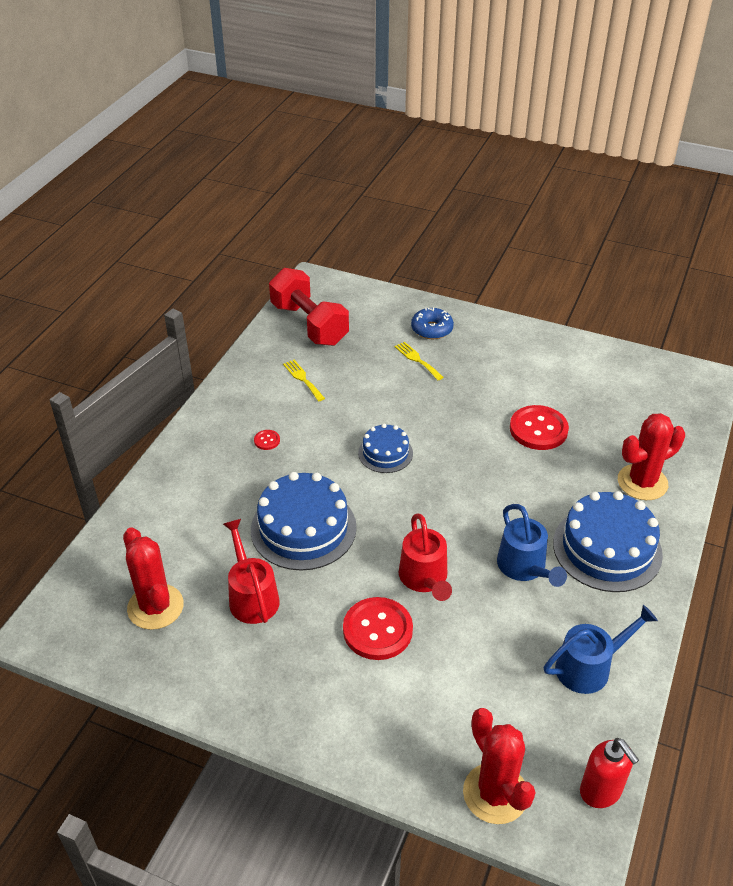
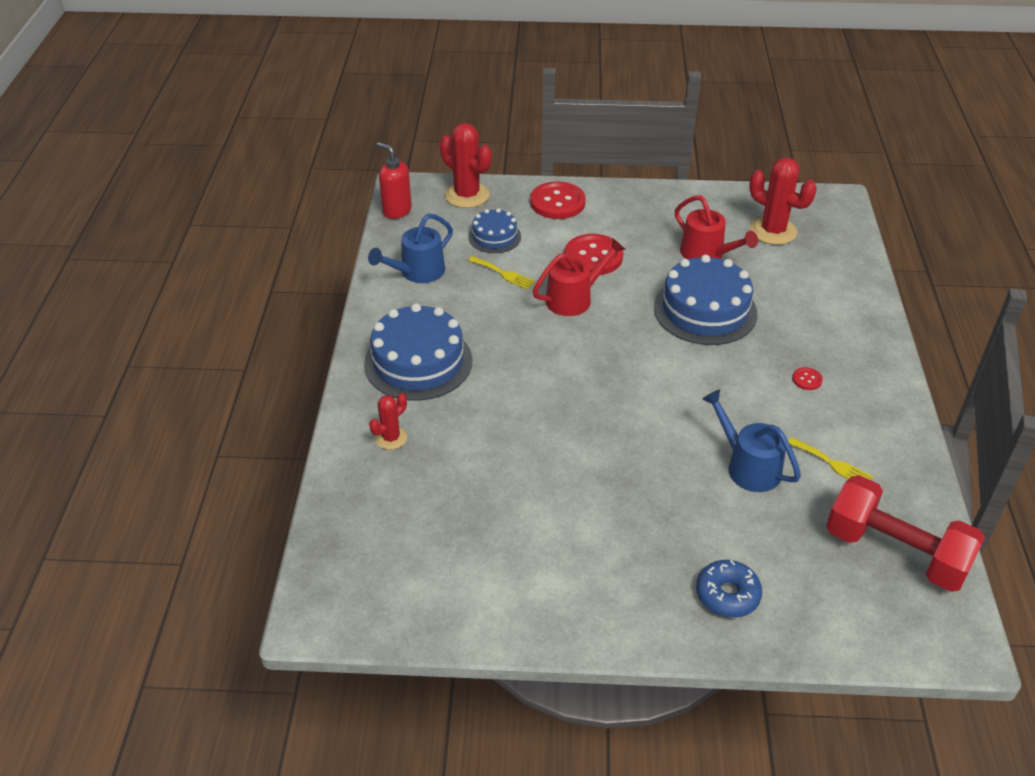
camera: 160 degrees right, 0 degrees up
(385, 453) = (677, 398): blue cake -> blue cake (494, 237)
(417, 360) = (716, 534): yellow fork -> yellow fork (503, 274)
(425, 579) = (574, 298): red watering can -> red watering can turned 90 degrees clockwise
(525, 568) = (491, 327): blue watering can -> blue watering can (747, 466)
(538, 429) = (523, 472): red button -> red button (557, 202)
(642, 482) = (391, 438): red cactus -> red cactus, size x0.56

